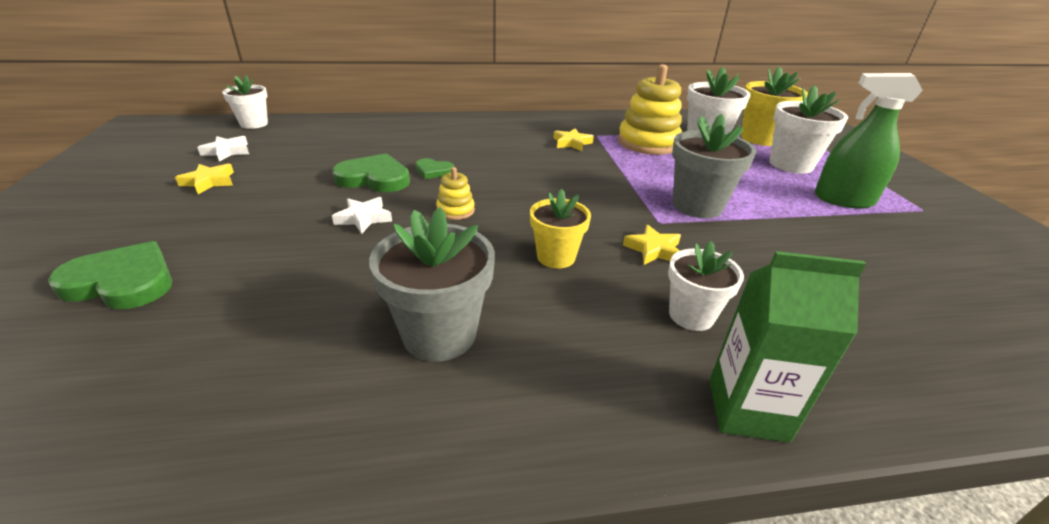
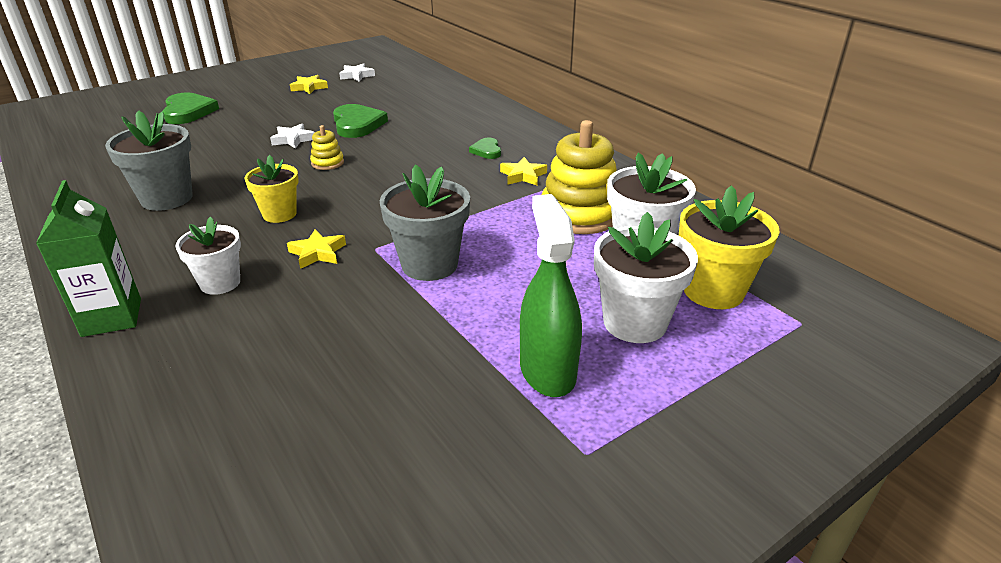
camera: 65 degrees right, 0 degrees up
(254, 124) = (411, 65): white flower pot -> none
(433, 171) = (390, 138): green heart -> green heart (487, 151)

